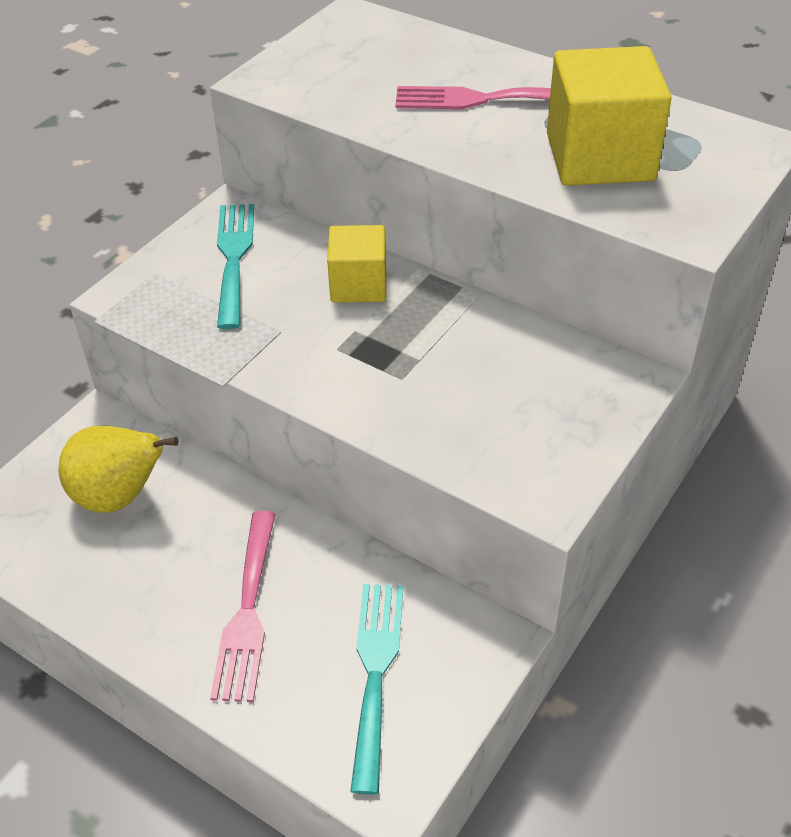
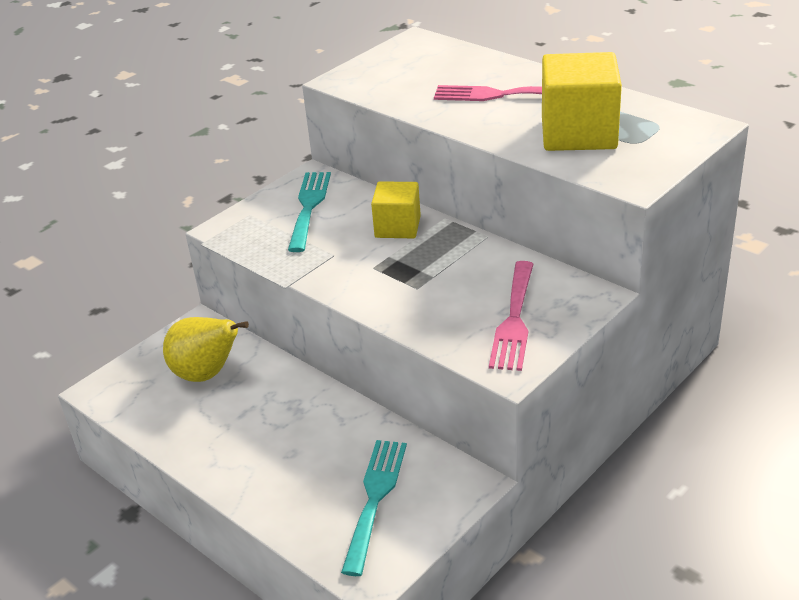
camera: 10 degrees right, 10 degrees down
(247, 612) = (287, 454): pink fork -> pink fork (514, 320)

